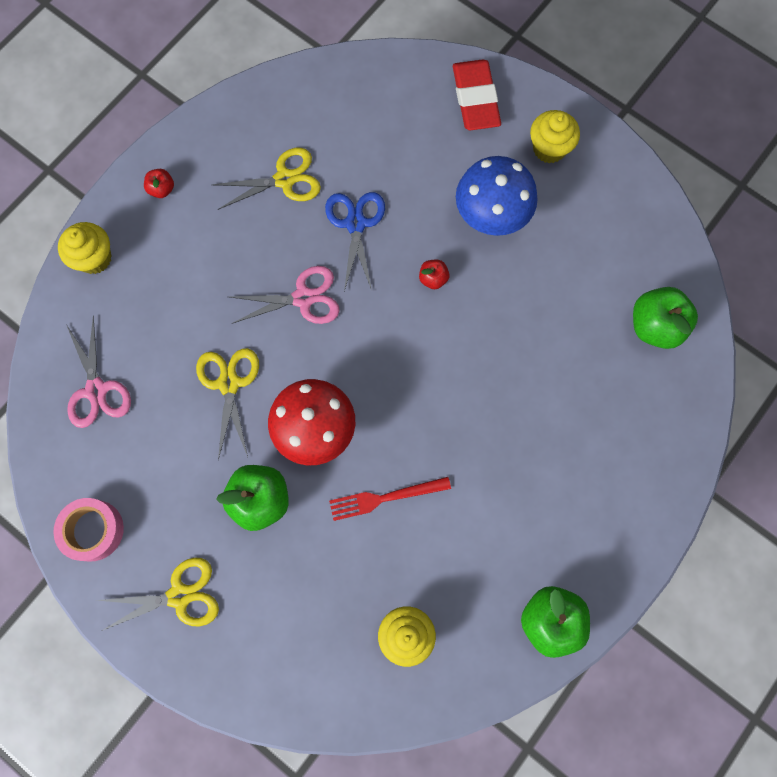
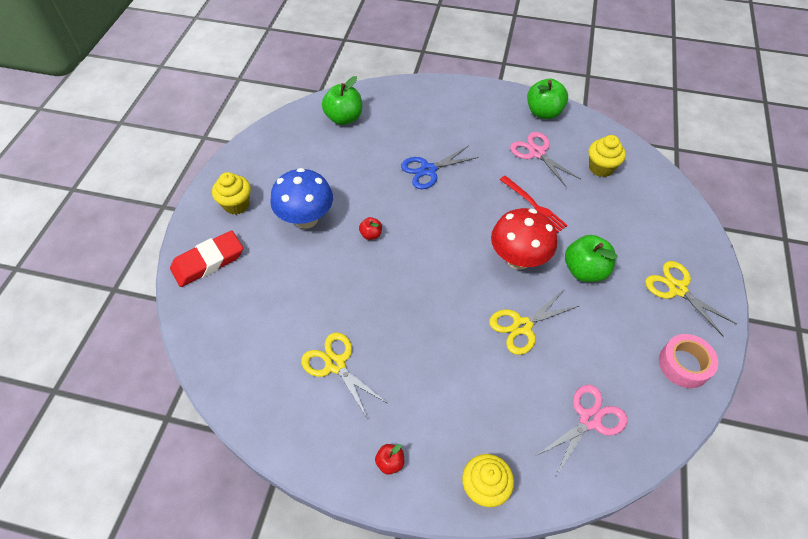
camera: 115 degrees left, 20 degrees down
(303, 298) = (429, 307): pink scissors -> pink scissors (537, 153)
(355, 223) = (351, 298): blue scissors -> blue scissors (428, 170)

